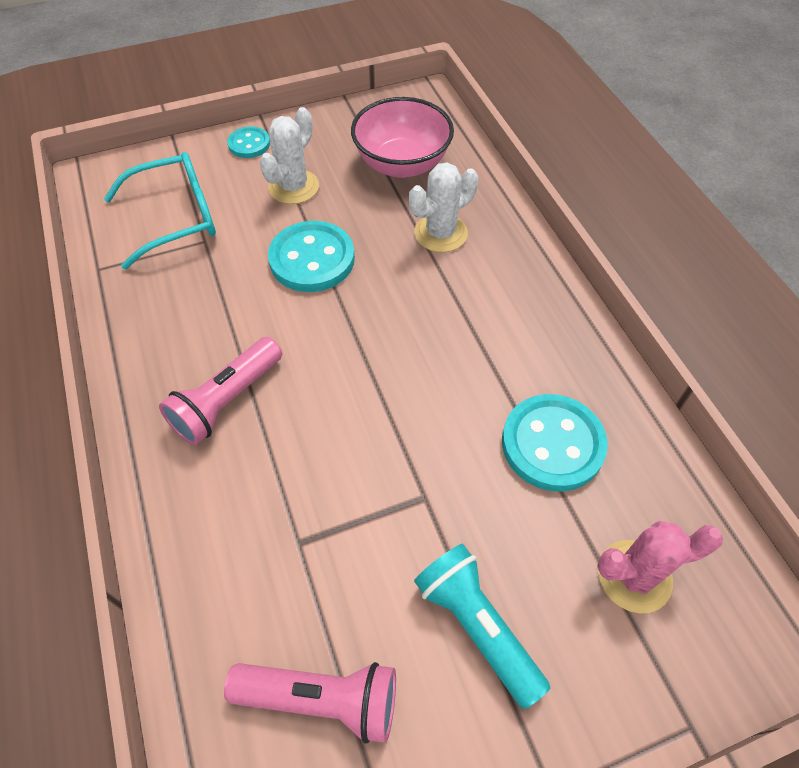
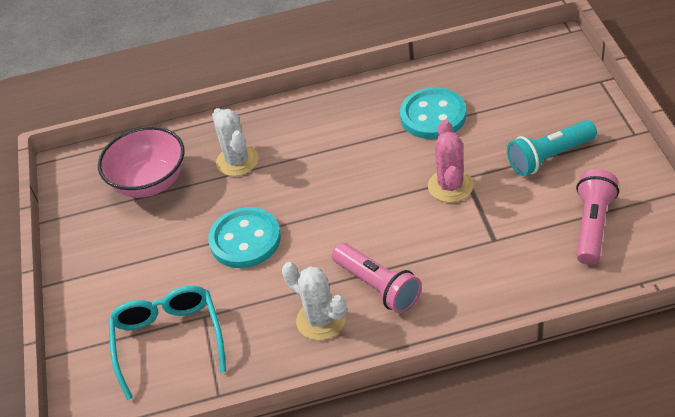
camera: 75 degrees left, 10 degrees down
(249, 144) = (84, 291): turquoise button -> none
(293, 187) = (155, 255): white cactus -> white cactus (321, 320)
(634, 576) = (521, 91): pink cactus -> pink cactus (450, 186)

